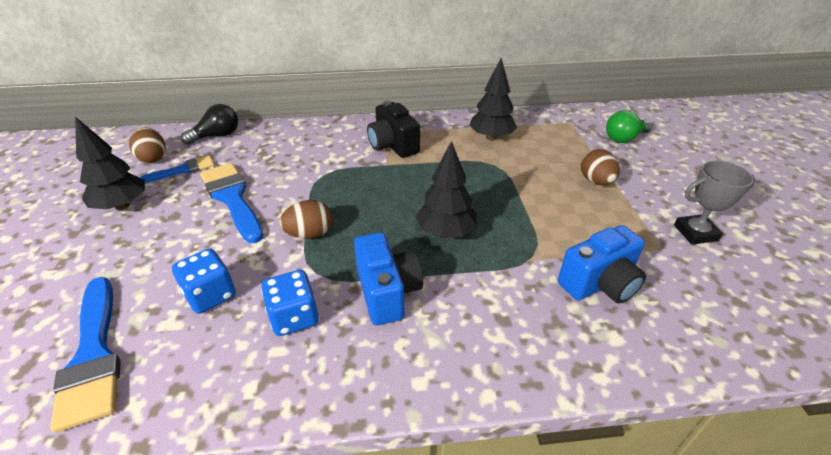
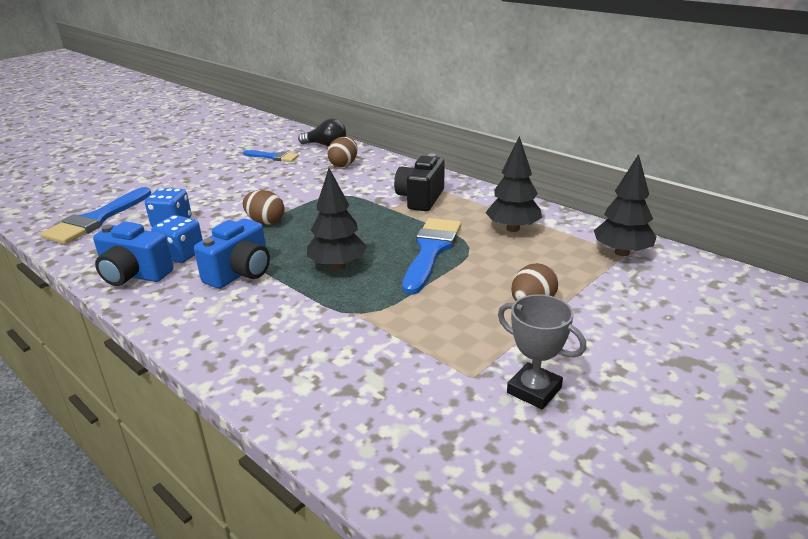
camera: 50 degrees right, 10 degrees down
(122, 206) = (216, 162): black tree -> black tree (621, 252)
(153, 158) = (272, 144): brown egg -> brown egg (344, 164)
(232, 198) = (267, 183): blue brush -> blue brush (431, 251)
(599, 283) = (366, 357): blue camera -> blue camera (134, 275)
(624, 138) = (656, 293): green light bulb -> none

